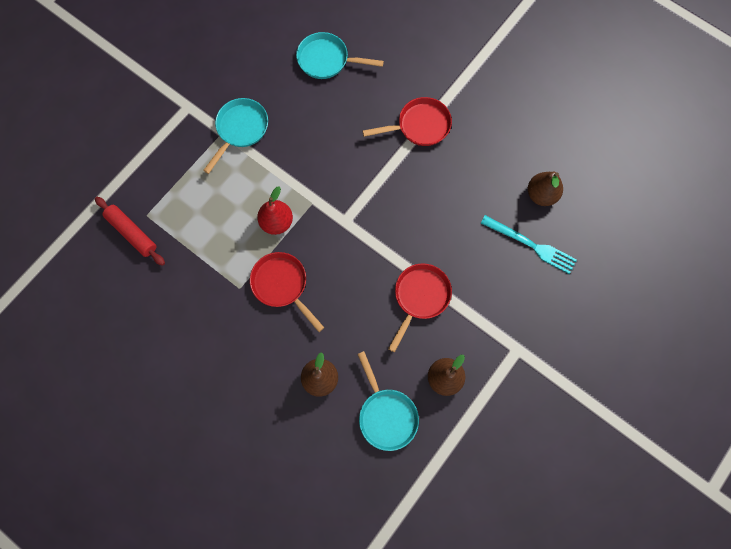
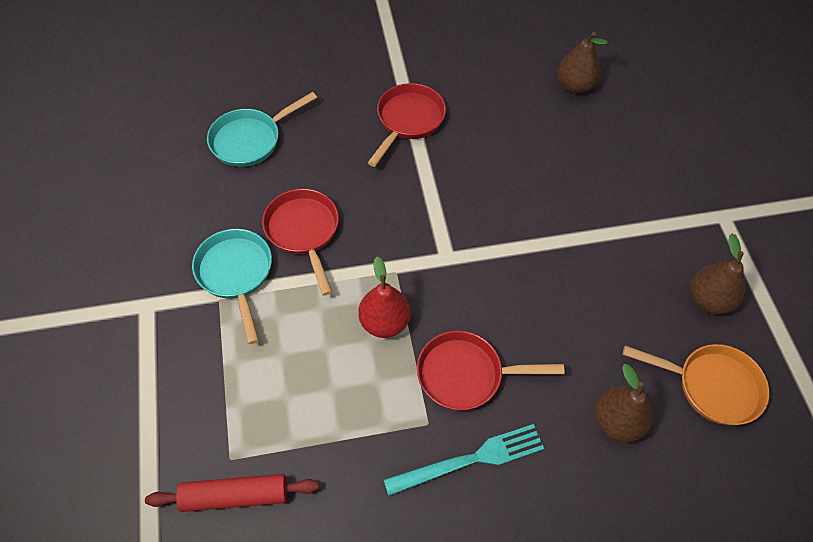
camera: 50 degrees left, 15 degrees down
(386, 415) = (712, 386): turquoise pan -> orange pan
(420, 297) = (597, 254): red pan -> red pan (303, 231)
(531, 245) = (620, 128): turquoise fork -> turquoise fork (470, 460)

